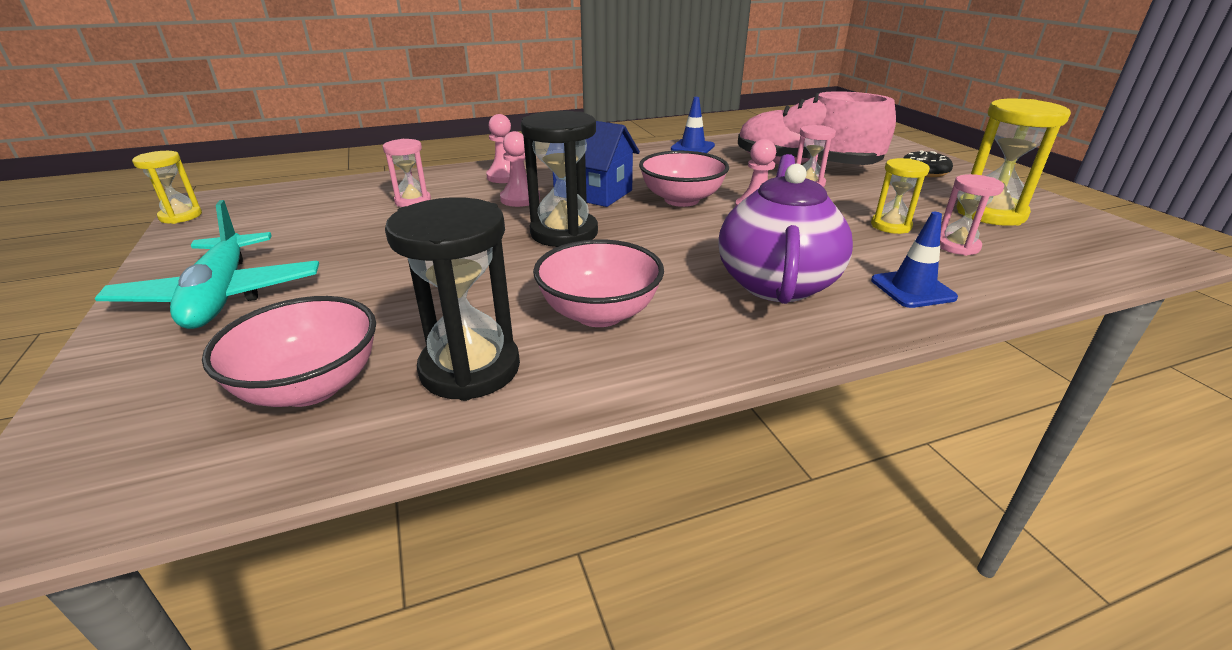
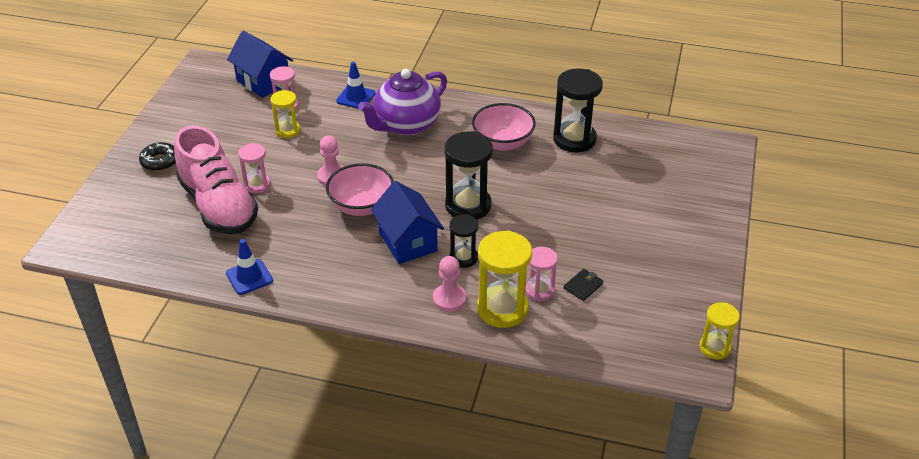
camera: 145 degrees left, 10 degrees up
(221, 296) = (676, 231): turquoise plane -> none
(311, 387) = (637, 156): pink bowl -> none
(361, 215) = (583, 286): none -> black wallet
(520, 199) = (463, 258): pink pawn -> black hourglass
(990, 213) = (218, 114): yellow hourglass -> yellow hourglass (502, 309)
(1055, 259) = (263, 82): none -> blue house

